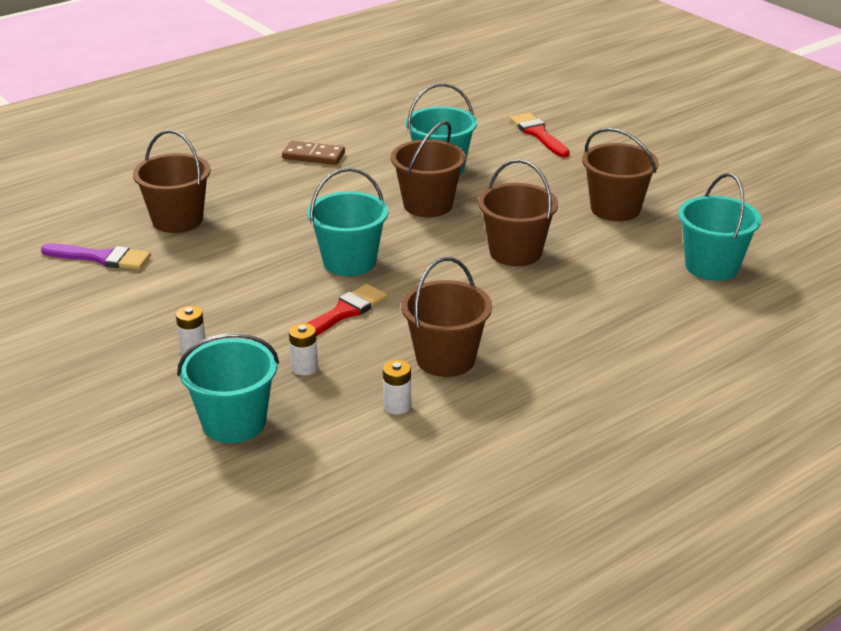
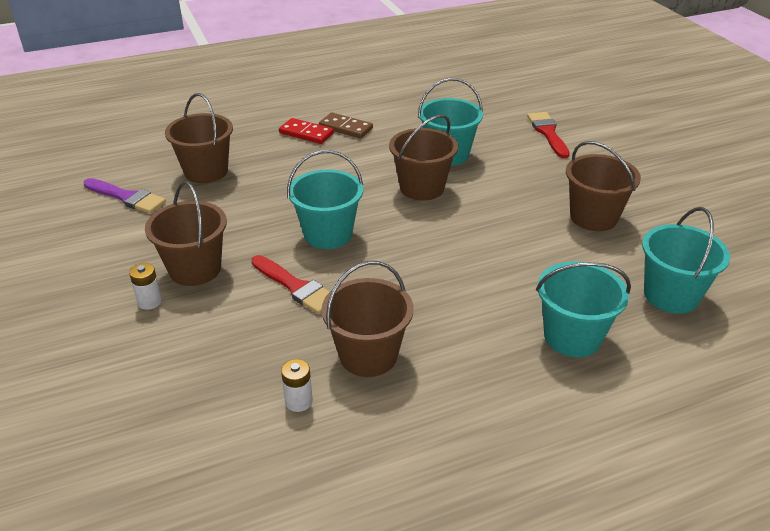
camera: 15 degrees right, 5 degrees up
(234, 423) = (141, 390): turquoise bucket -> turquoise bucket (572, 337)
(271, 167) = (306, 133): none -> red domino
(304, 367) = (235, 340): white battery -> none
(341, 314) = (296, 287): red brush -> red brush turned 75 degrees clockwise
(515, 252) = (482, 248): brown bucket -> brown bucket (195, 269)

